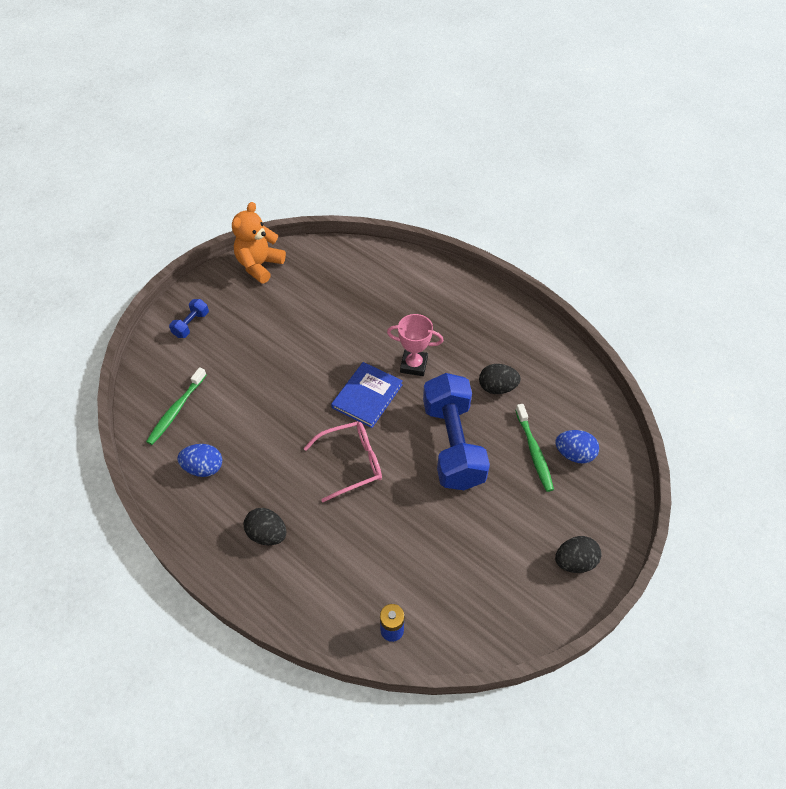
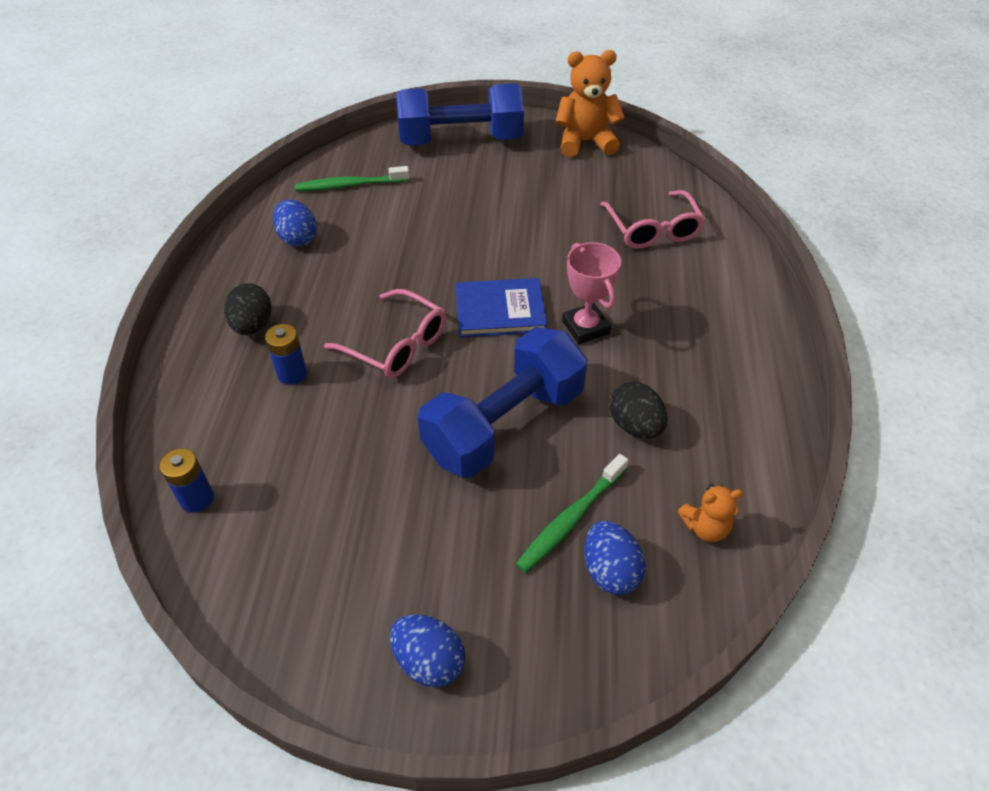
camera: 55 degrees right, 5 degrees down
(191, 324) = (460, 140): blue dumbbell -> blue dumbbell, size x2.34
(330, 531) = (292, 373): none -> blue battery
(365, 286) = (653, 229): none -> pink glasses
(574, 561) = (429, 661): black egg -> blue egg
(576, 400) = (705, 527): none -> orange teddy bear

